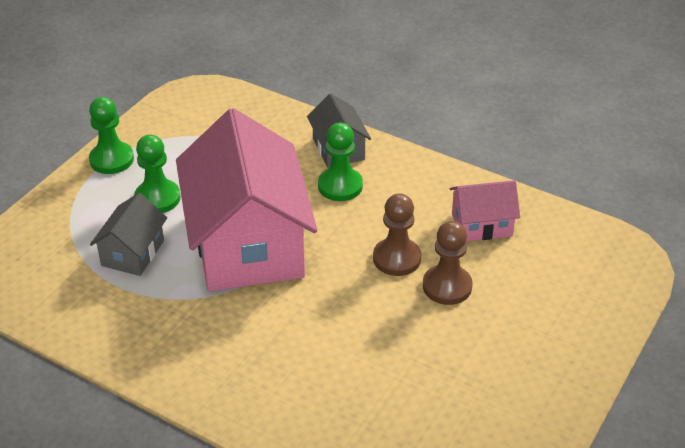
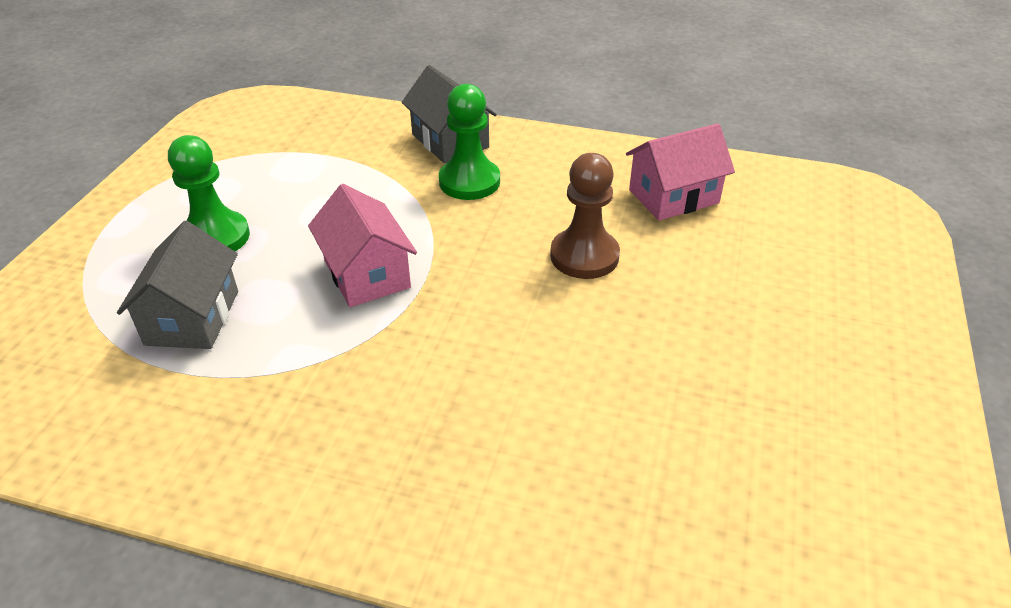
camera: 15 degrees left, 0 degrees up
(111, 159) = (136, 199): green pawn -> none
(248, 244) = (367, 274): pink house -> pink house, size x0.46
(447, 286) = (669, 279): brown pawn -> none

